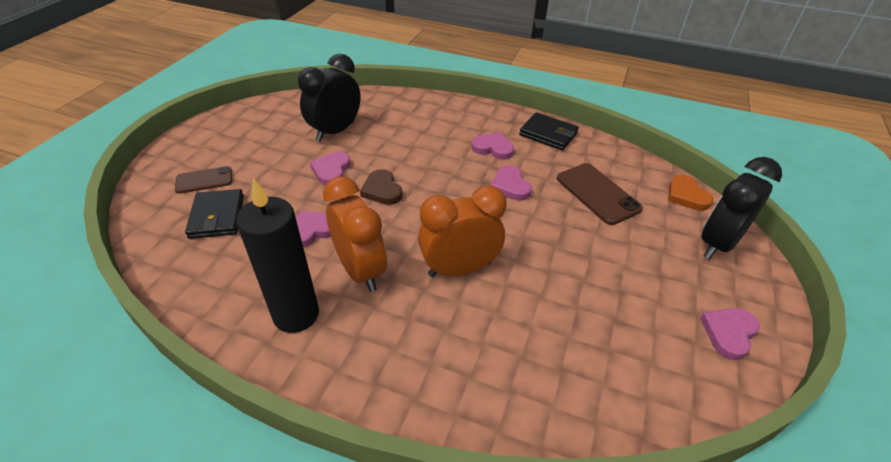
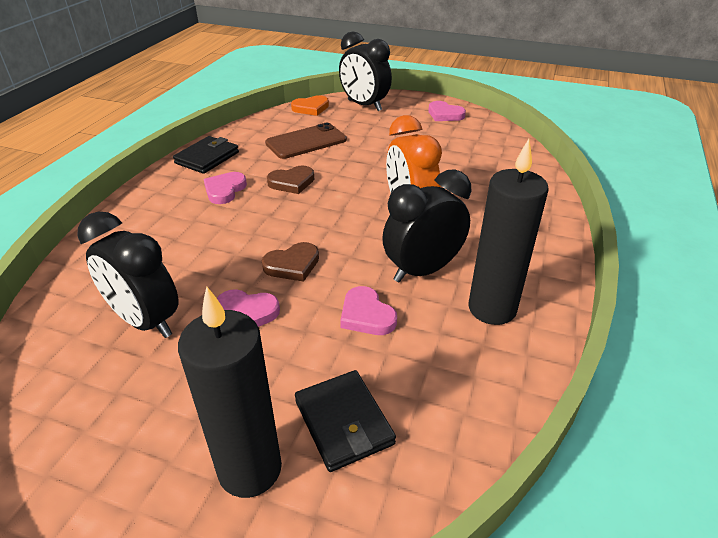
camera: 90 degrees left, 5 degrees down
(204, 180) = (250, 469): brown phone -> black candle
(217, 216) = (343, 422): black wallet -> black wallet turned 75 degrees clockwise
(361, 270) = (422, 270): orange clock -> black clock
(510, 186) = (292, 182): pink heart -> brown heart

